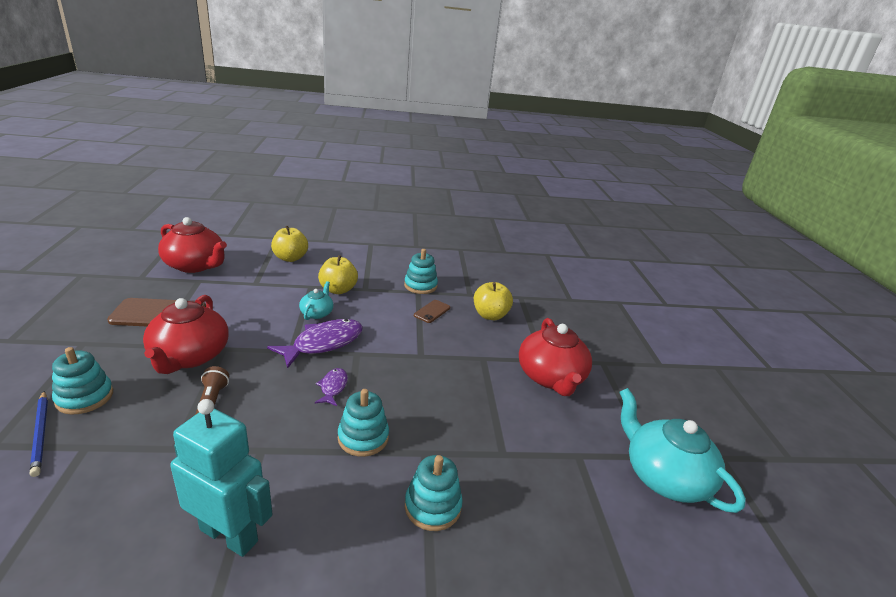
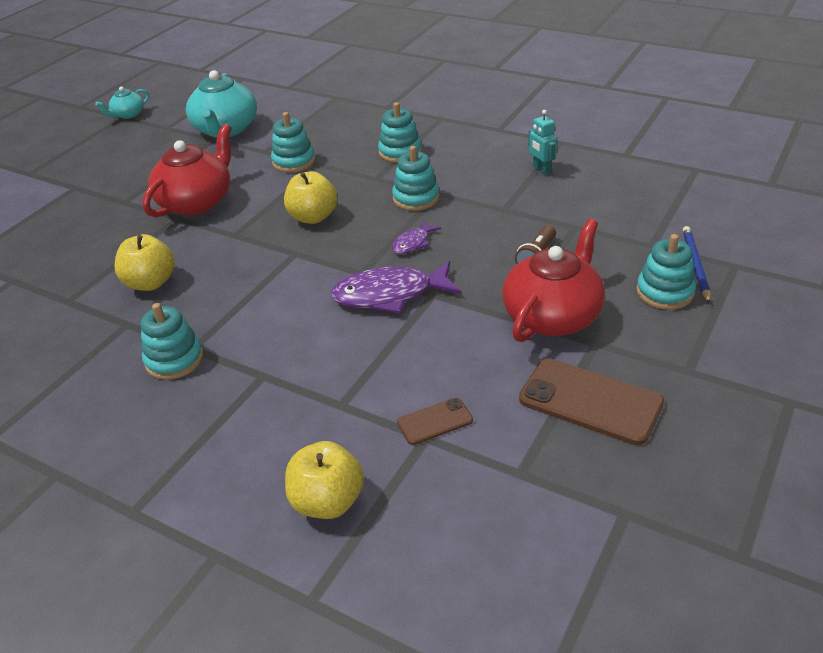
camera: 140 degrees left, 10 degrees up
(195, 265) = (519, 528): red teapot -> none
(229, 535) = (541, 169): turquoise robot -> turquoise robot, size x0.50
(317, 313) = (367, 344): turquoise teapot -> turquoise teapot (128, 115)
(338, 290) = (304, 384): yellow apple -> yellow apple (313, 217)
(432, 311) = (214, 307): brown phone -> brown phone (435, 421)
(531, 450) = (294, 161): none -> turquoise stacking toy

